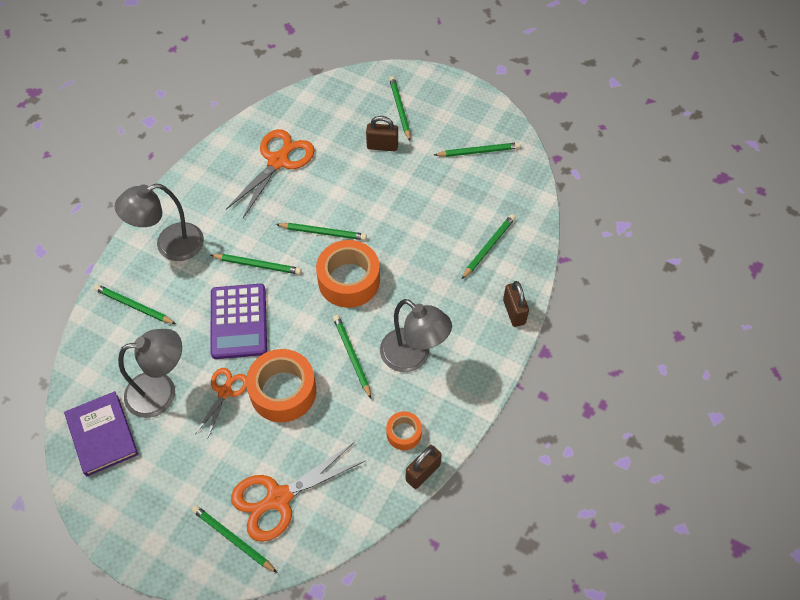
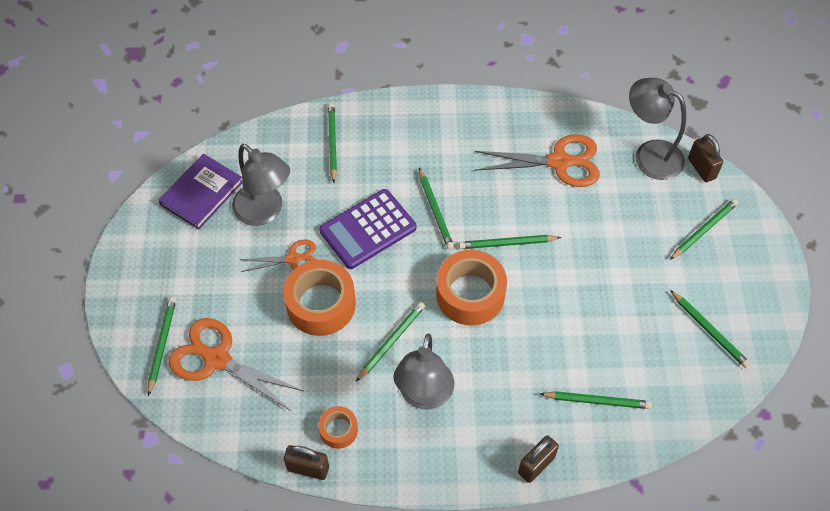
camera: 60 degrees right, 0 degrees up
(170, 245) = (409, 133): grey lamp -> grey lamp (649, 154)
(323, 232) = (507, 243): green pencil -> green pencil turned 105 degrees clockwise
(382, 146) = (645, 239): brown padlock -> brown padlock (701, 168)

